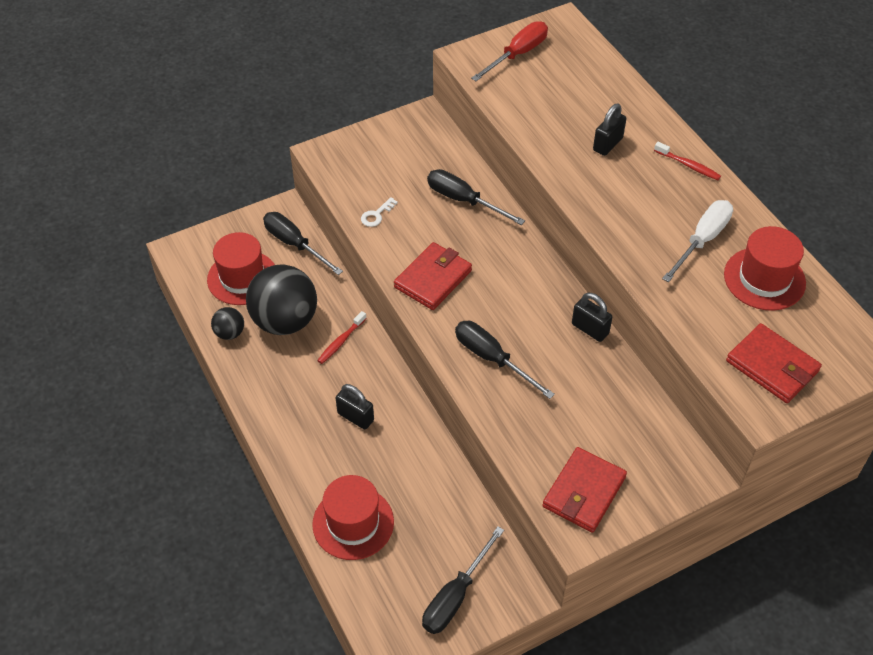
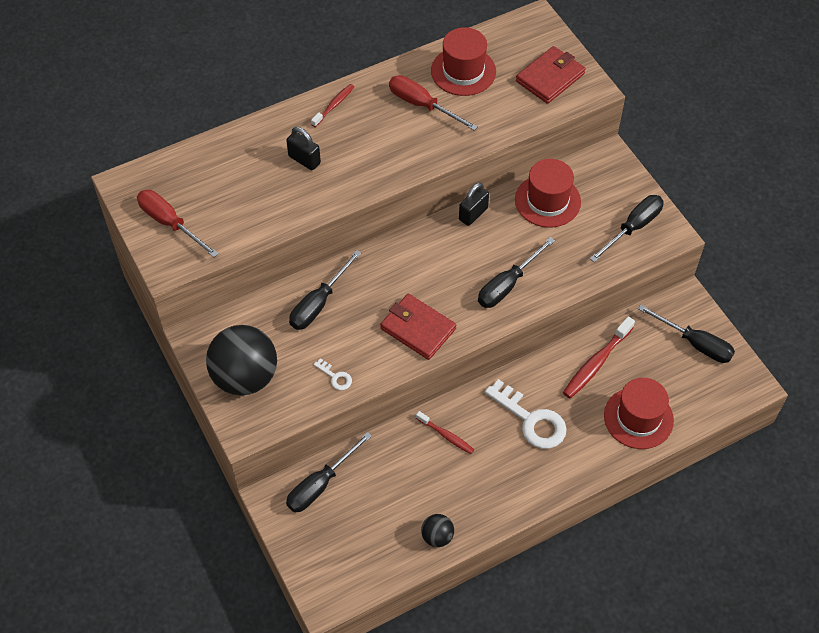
camera: 90 degrees left, 5 degrees up
(242, 278) = (365, 531): red hat -> red hat (547, 201)
(285, 321) = (421, 487): black ball -> black ball (245, 377)
(355, 417) = (531, 420): black padlock -> white key
(427, 484) = (596, 363): none -> red toothbrush
(584, 492) = (633, 228): red wallet -> black screwdriver
(702, 240) = (422, 105): white screwdriver -> red screwdriver

